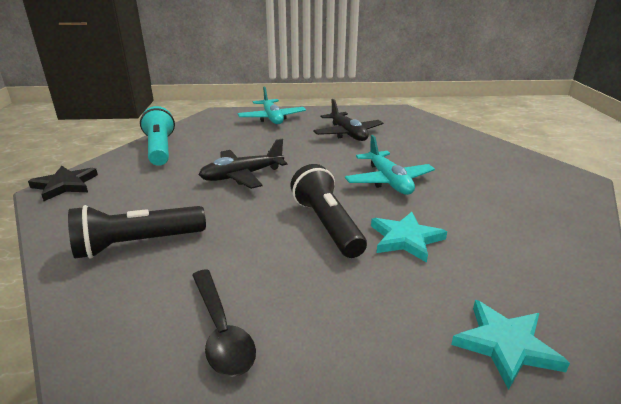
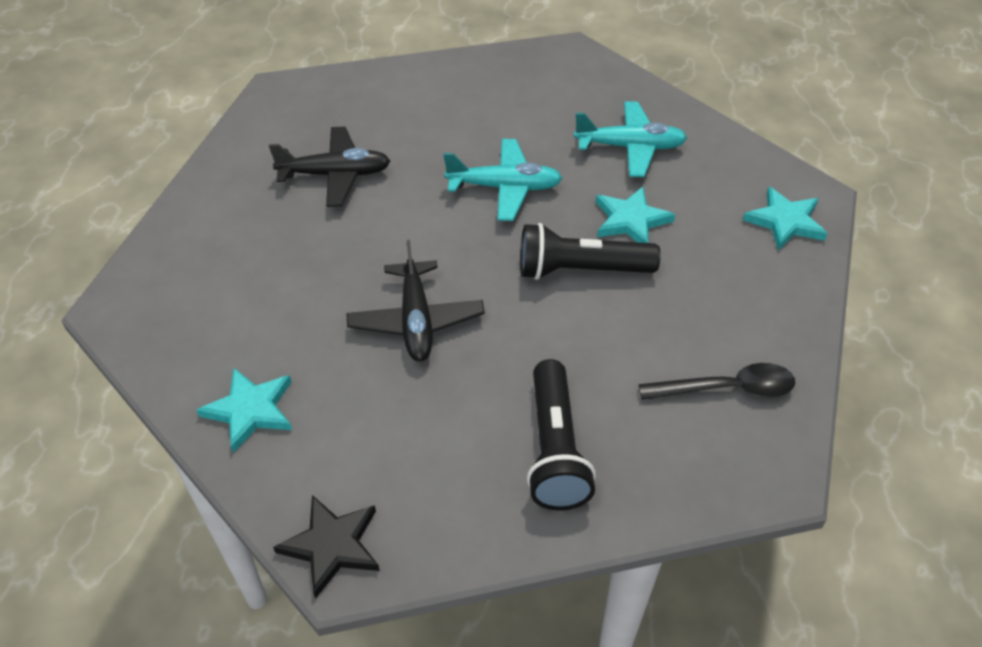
camera: 70 degrees left, 20 degrees up
(160, 149) = (250, 410): turquoise flashlight -> turquoise star
(272, 118) = (204, 241): turquoise plane -> turquoise plane (630, 147)

